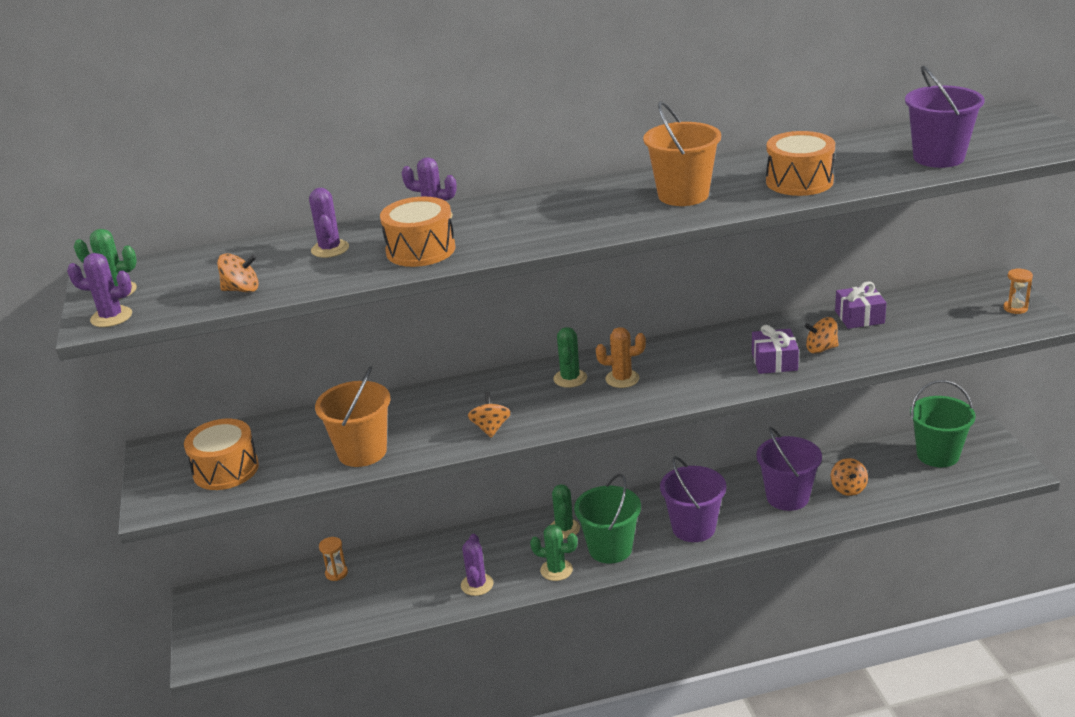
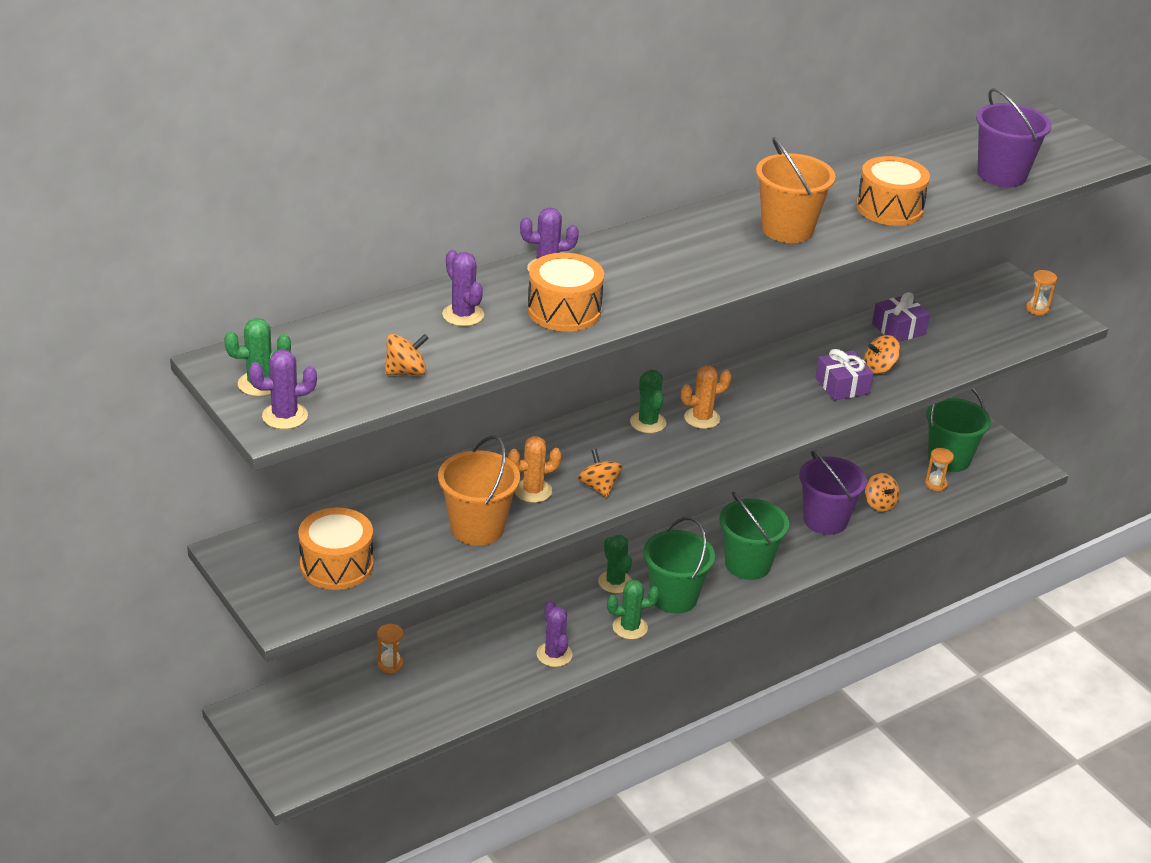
camera: 25 degrees left, 5 degrees up
(430, 426) = (533, 491): none -> orange cactus
(693, 528) = (747, 564): purple bucket -> green bucket
(913, 476) = (935, 484): none -> orange hourglass

